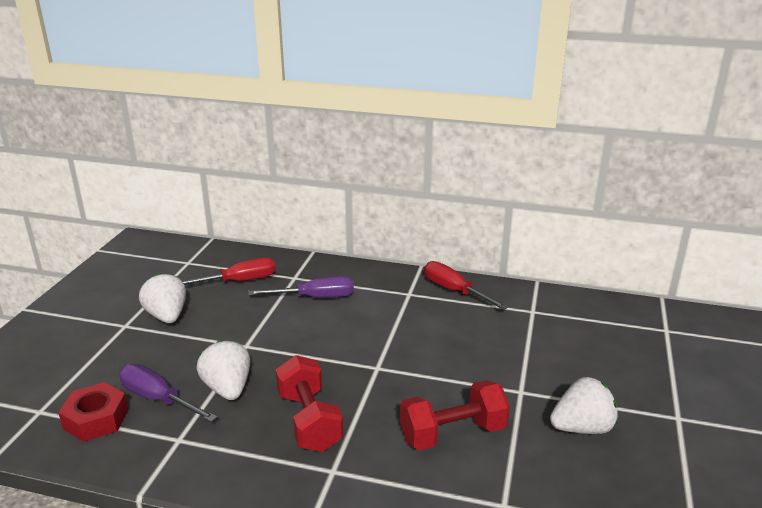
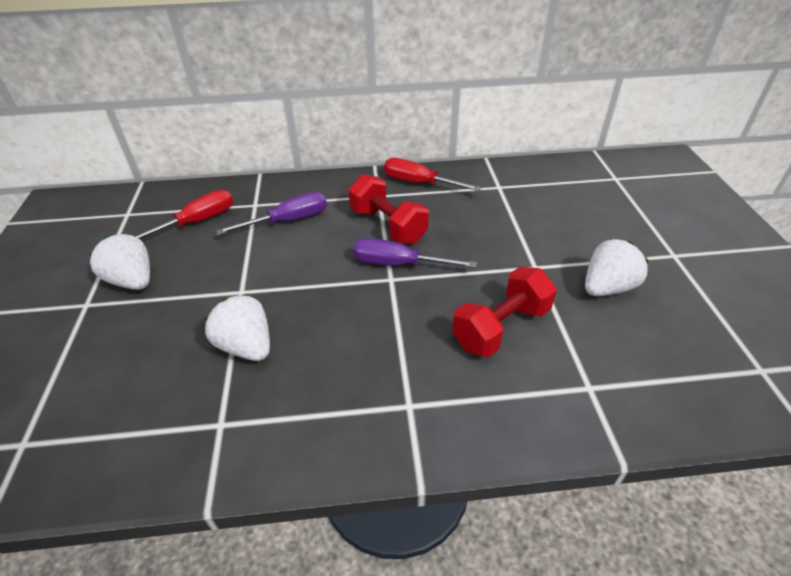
camera: 20 degrees left, 15 degrees up
(96, 419) = (104, 431): red nut -> none
(158, 399) = (170, 382): purple screwdriver -> purple screwdriver (398, 264)
(309, 421) = (354, 357): red dumbbell -> red dumbbell (388, 226)

